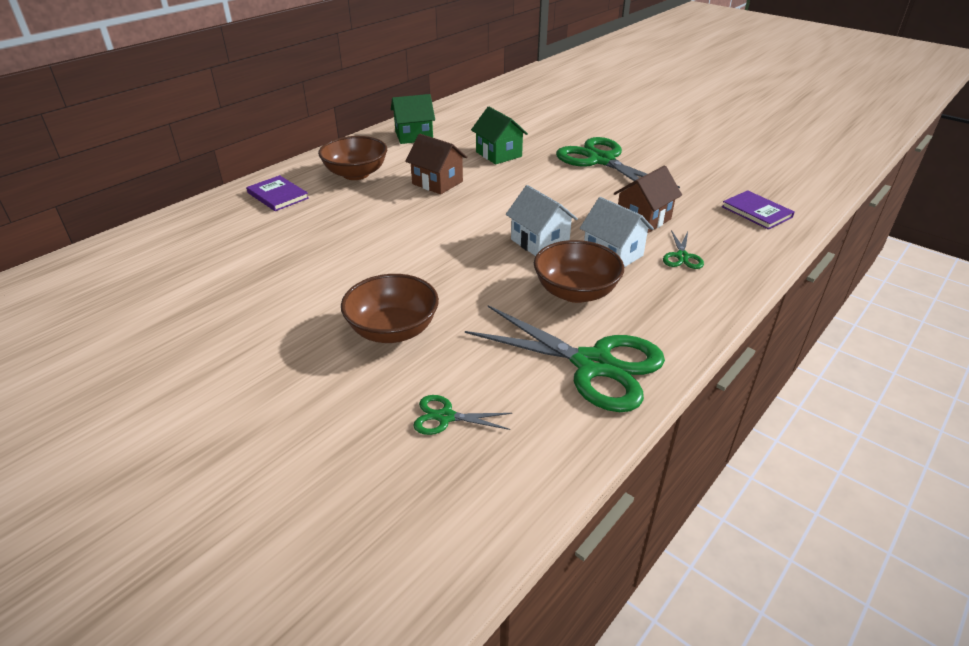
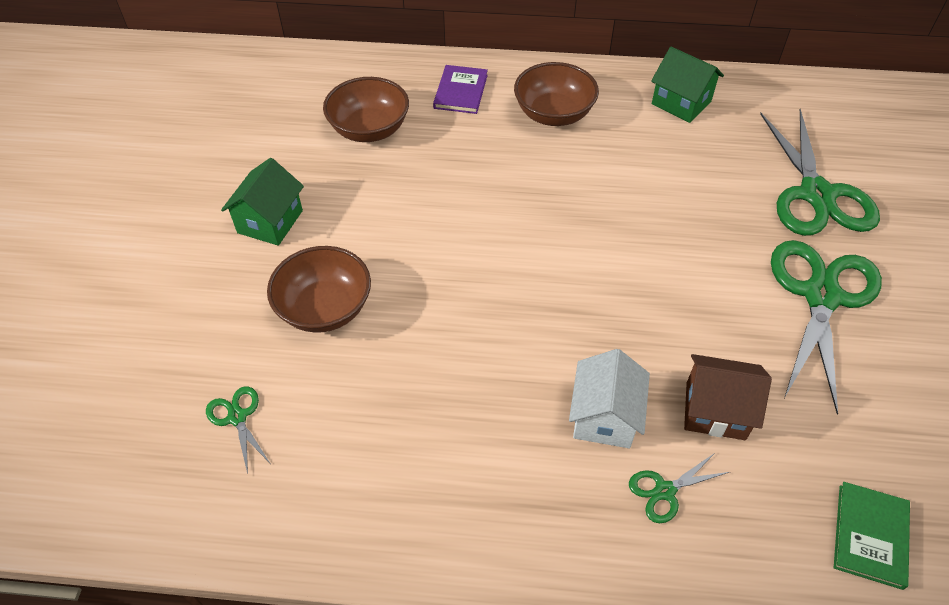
camera: 55 degrees right, 15 degrees up
(437, 183) = (602, 183): brown house -> none
(498, 154) = (722, 194): green house -> green house (270, 222)
(539, 242) = (567, 336): white house -> none
(575, 292) = (499, 418): brown bowl -> brown bowl (369, 129)
(593, 365) = (386, 496): green scissors -> green scissors (816, 194)
(756, 212) = (870, 535): purple book -> green book

